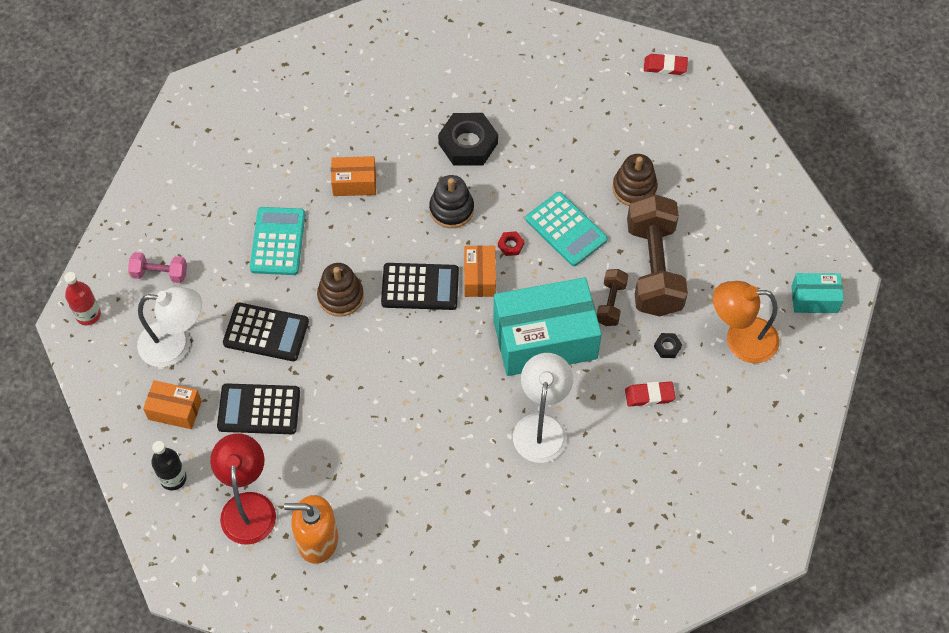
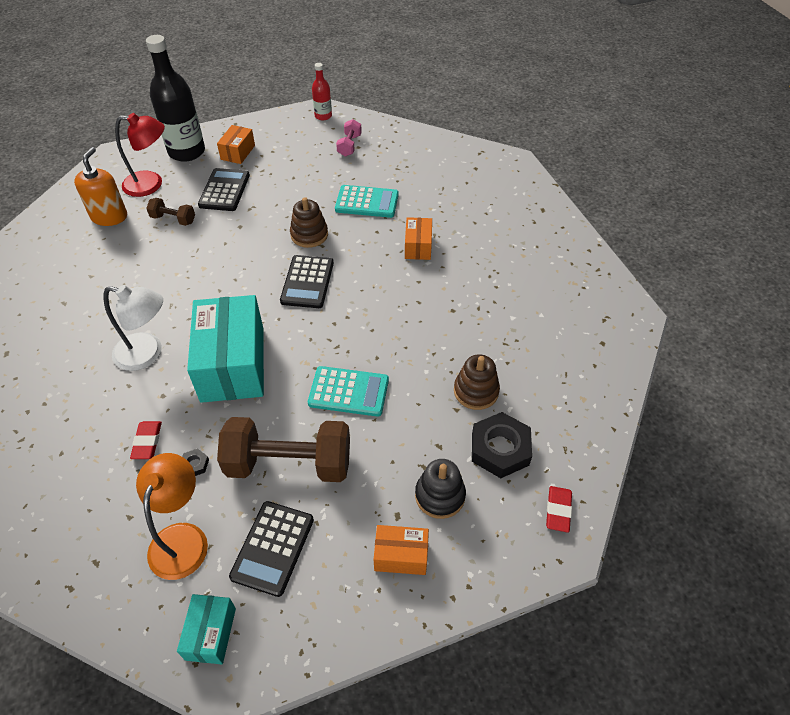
camera: 95 degrees right, 10 degrees down
(173, 478) = (187, 152): black bottle -> black bottle, size x2.01
(176, 345) = (289, 153): white lamp -> none
(266, 332) = (287, 195): black calculator -> black calculator (273, 548)
(451, 209) = (383, 307): black stacking toy -> black stacking toy (440, 496)
(468, 143) = (455, 323): black nut -> black nut (500, 449)
(479, 277) = (308, 322): orange box -> orange box (401, 555)
(510, 245) = (338, 347): red nut -> none
(566, 229) = (348, 392): turquoise calculator -> turquoise calculator turned 135 degrees counterclockwise
(611, 303) = (257, 420): brown dumbbell -> brown dumbbell (173, 219)
(634, 188) = (390, 457): brown stacking toy -> brown stacking toy (476, 391)

